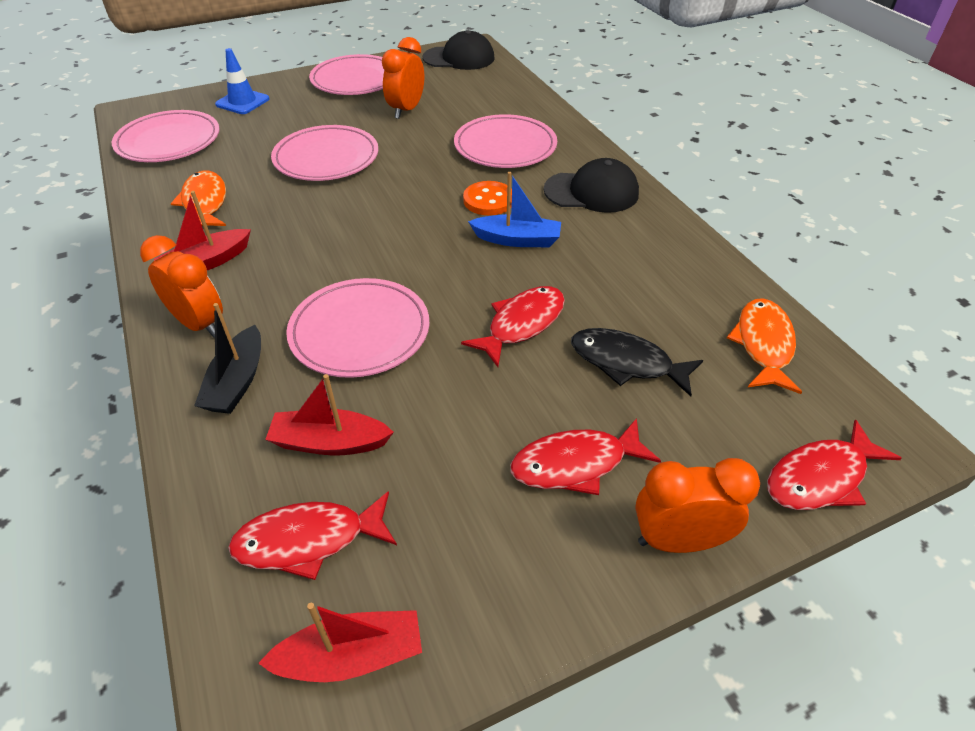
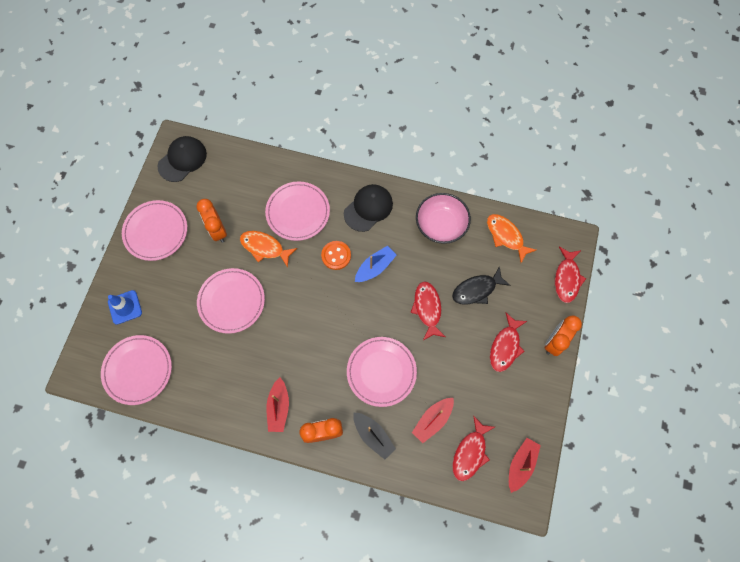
camera: 50 degrees left, 25 degrees up
(205, 203) = (223, 383): orange fish -> orange fish (264, 247)
(670, 265) = (441, 225): none -> pink bowl

